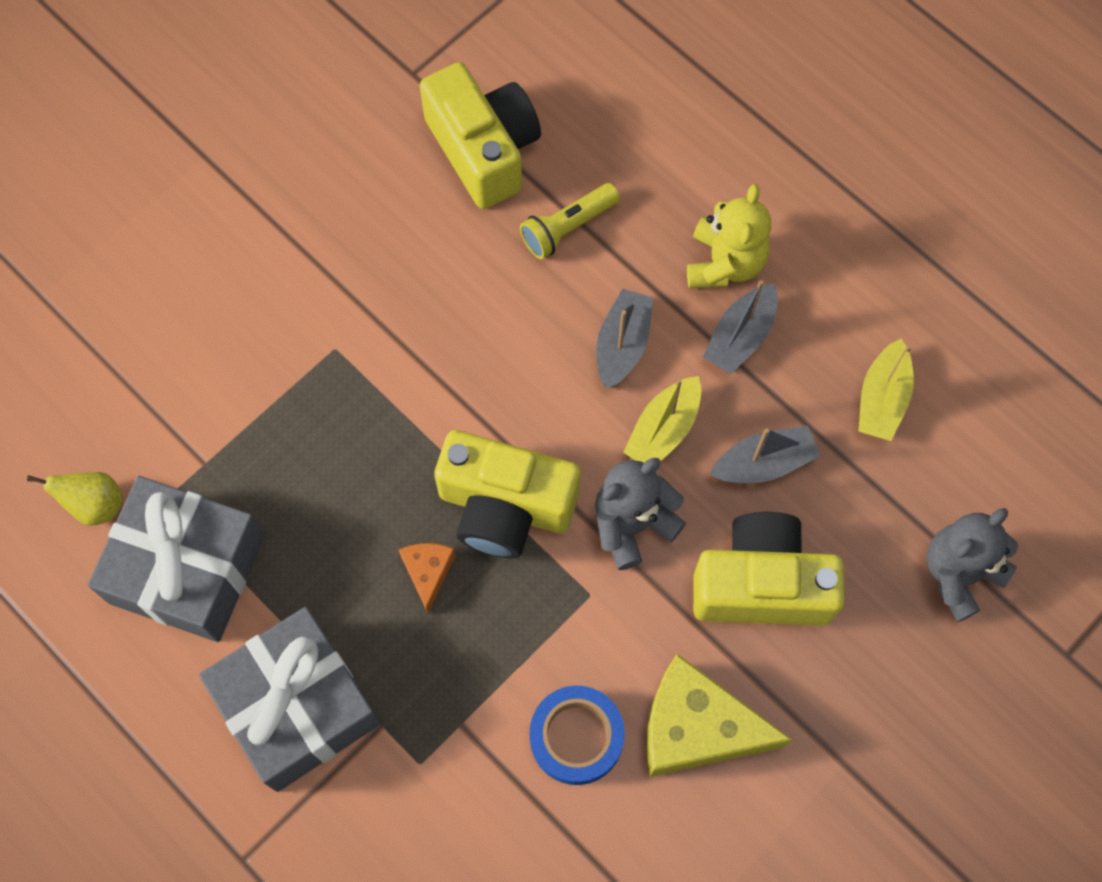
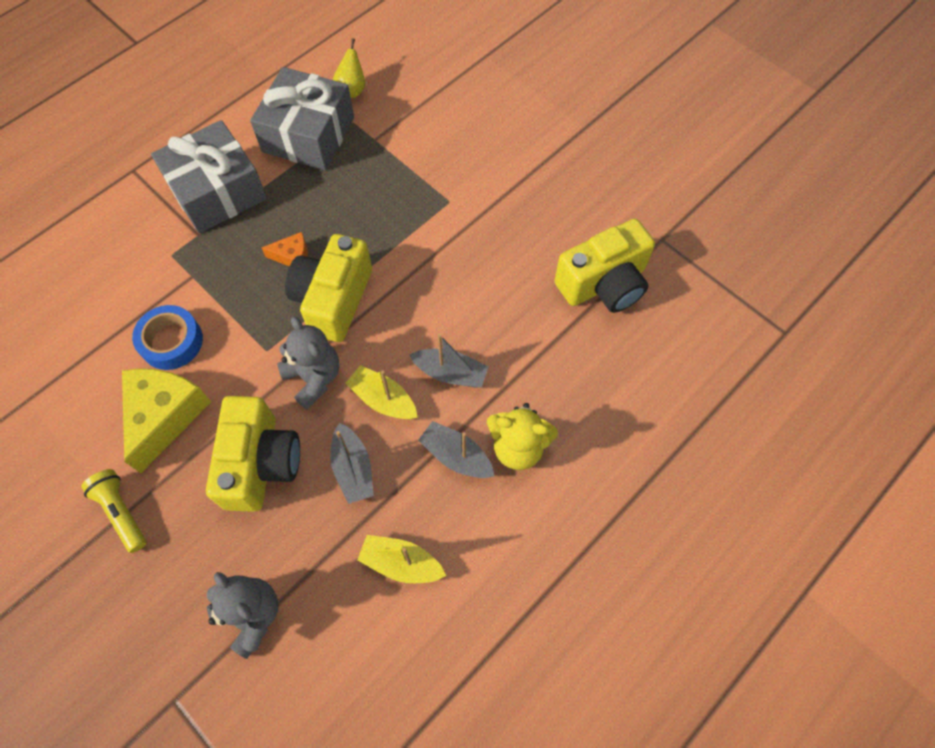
camera: 90 degrees right, 5 degrees down
(568, 228) = (543, 338): yellow flashlight -> yellow flashlight (121, 512)

